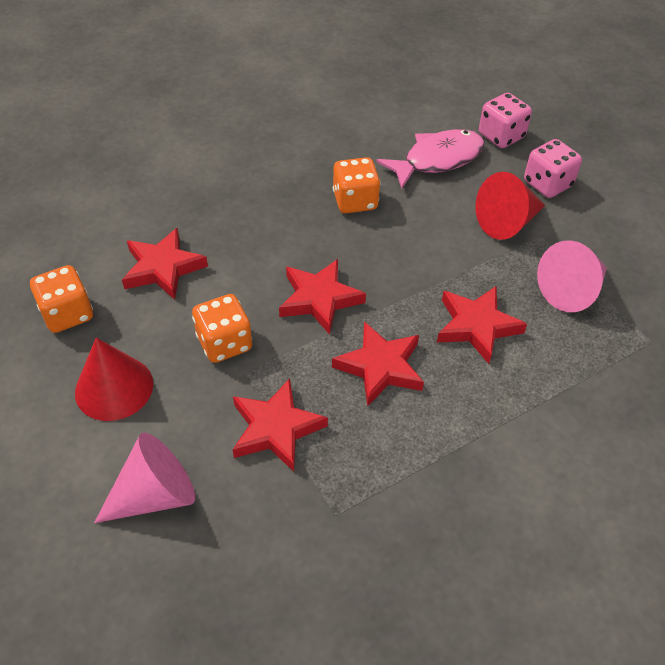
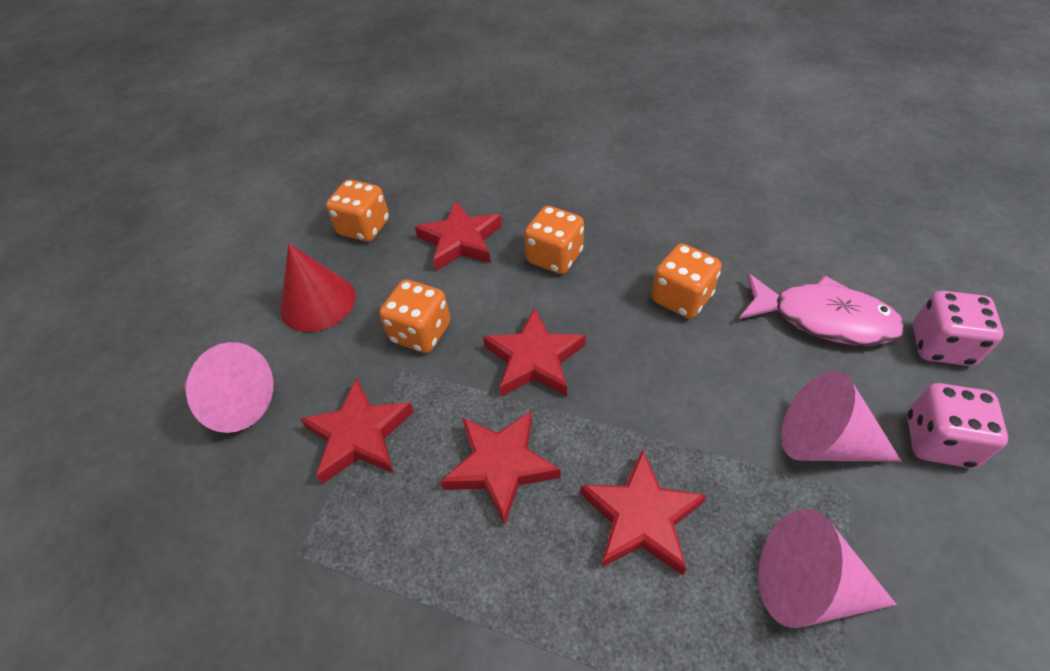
camera: 55 degrees right, 0 degrees up
(246, 231) = (554, 257): none -> orange dice
(507, 222) = (824, 442): red cone -> pink cone

